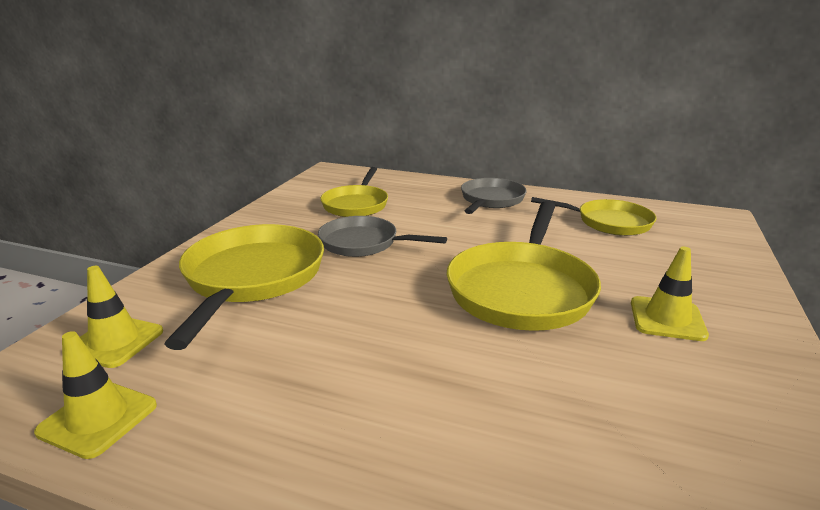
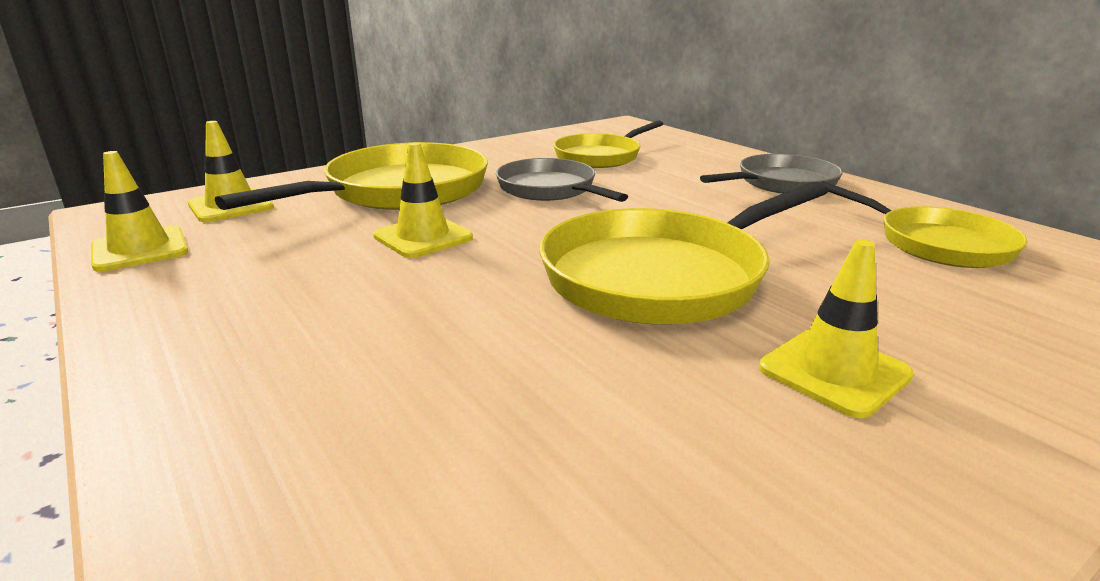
camera: 35 degrees right, 0 degrees up
(337, 313) = (423, 237): none -> yellow traffic cone

